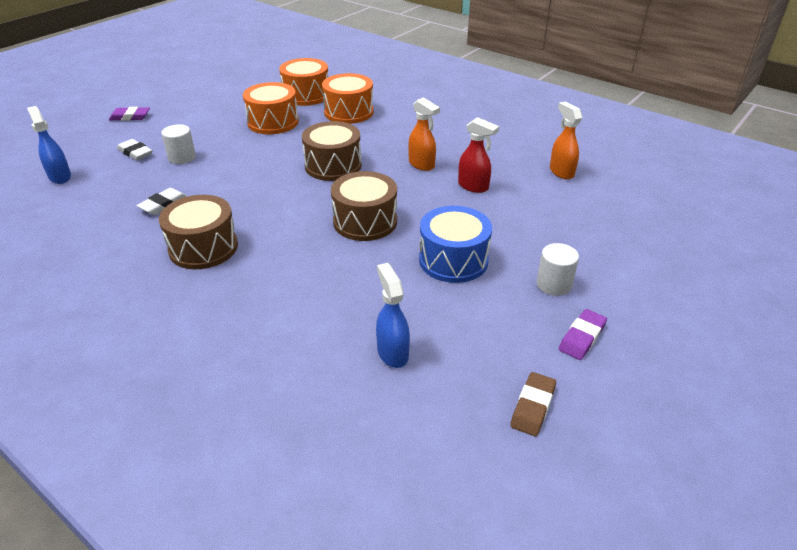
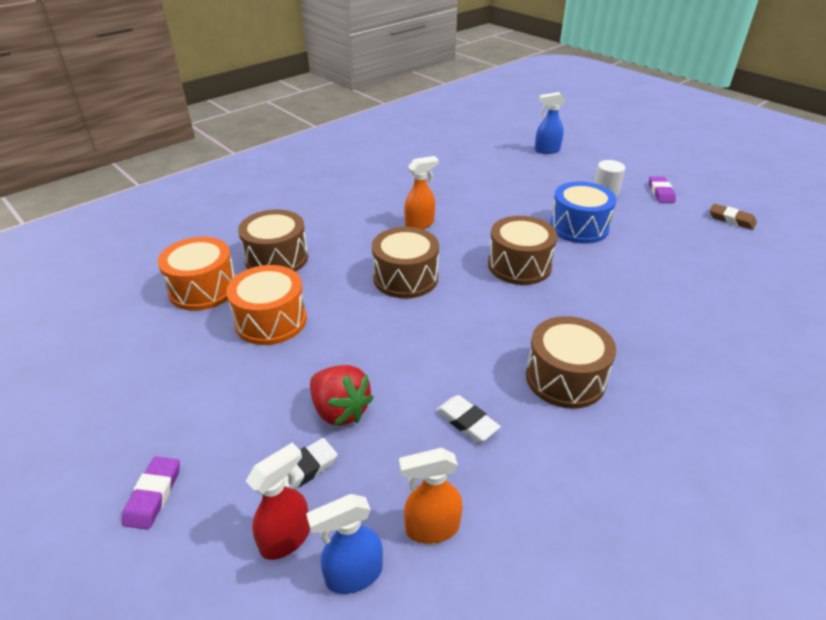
camera: 80 degrees left, 0 degrees up
(182, 157) = (340, 410): white cylinder -> red strawberry
(349, 112) = (276, 258): orange drum -> brown drum
(392, 353) = (698, 267): blue spray bottle -> blue spray bottle (546, 150)
(473, 186) = (467, 203): red spray bottle -> red spray bottle (286, 538)
(561, 172) = (451, 163): orange spray bottle -> orange spray bottle (431, 528)
(582, 337) = (661, 192): purple eraser -> purple eraser turned 45 degrees clockwise

